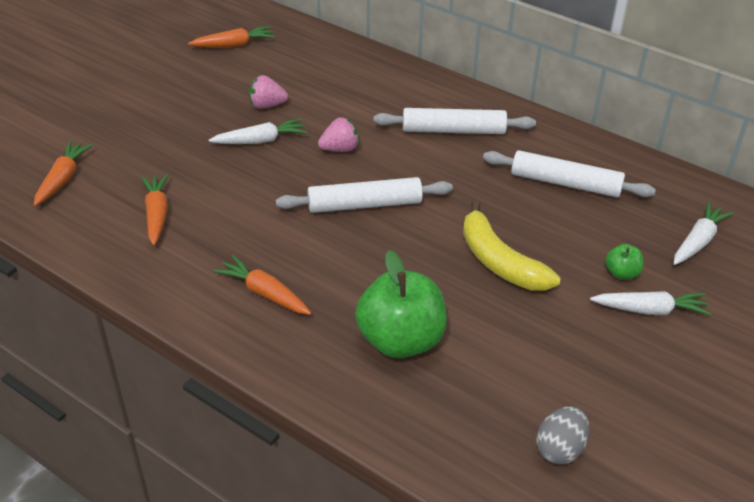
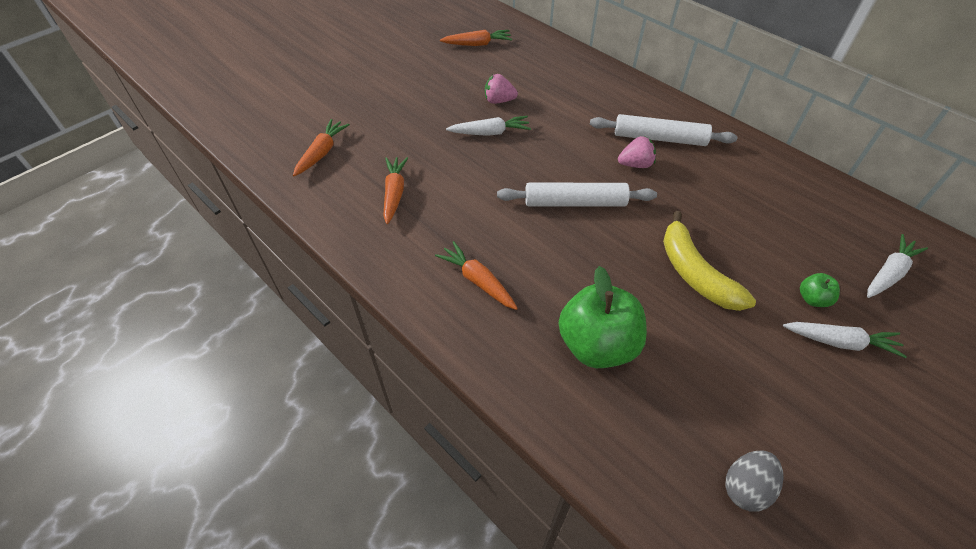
camera: 10 degrees right, 10 degrees up
(340, 149) = (557, 147): pink strawberry -> pink strawberry (635, 164)
(565, 183) = (760, 200): white rolling pin -> none

